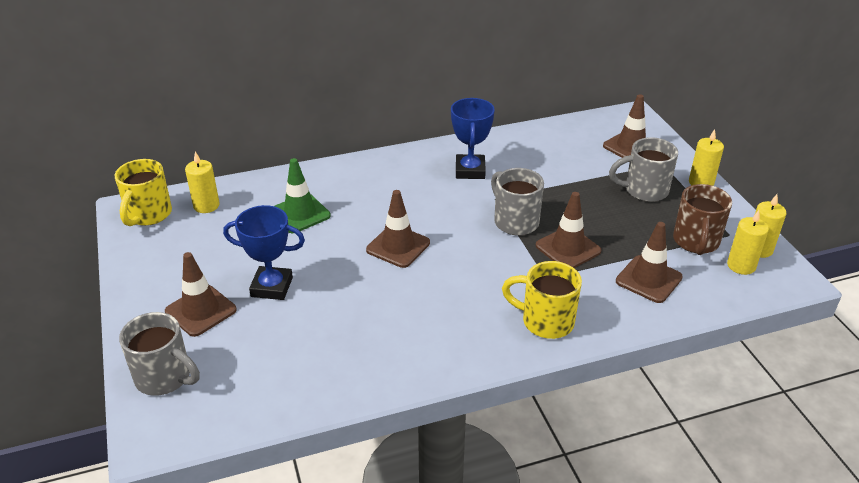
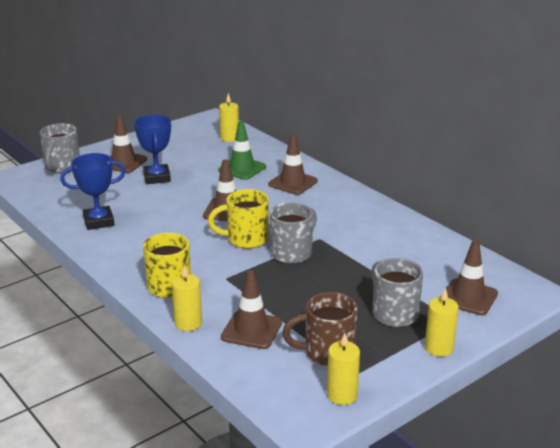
camera: 70 degrees right, 10 degrees down
(148, 215) = (208, 125): yellow mug -> yellow mug (246, 239)
(470, 170) = (351, 221): blue trophy -> blue trophy (99, 221)
(568, 248) = (271, 283): brown traffic cone -> brown traffic cone (293, 183)
(741, 265) = (305, 384): yellow candle -> yellow candle (188, 323)

